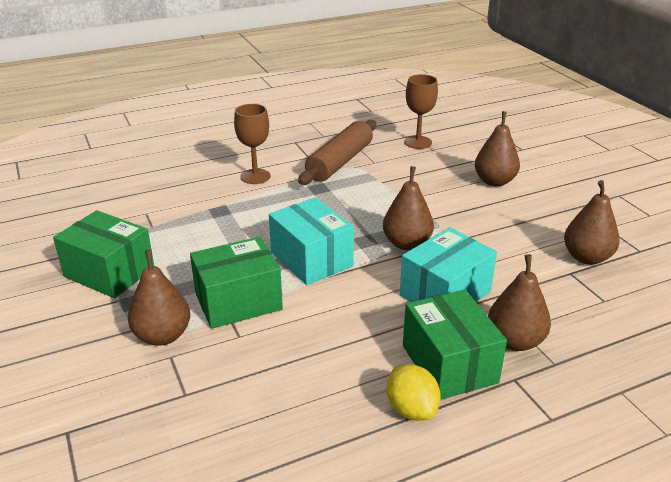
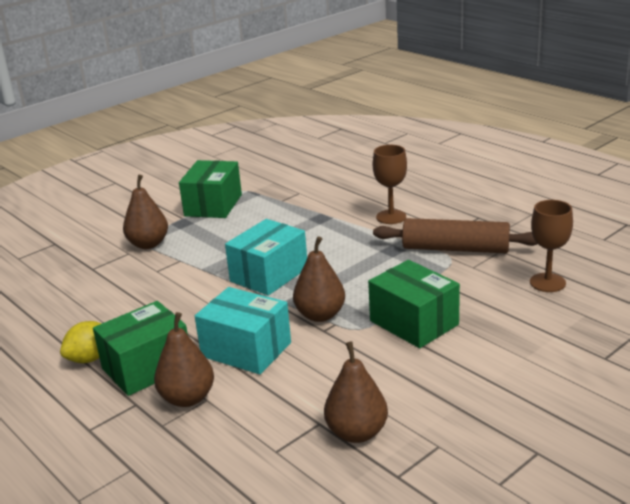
camera: 75 degrees right, 5 degrees down
(238, 301) = (197, 259): green box -> green box (414, 323)
(494, 181) = (492, 348): brown pear -> none

